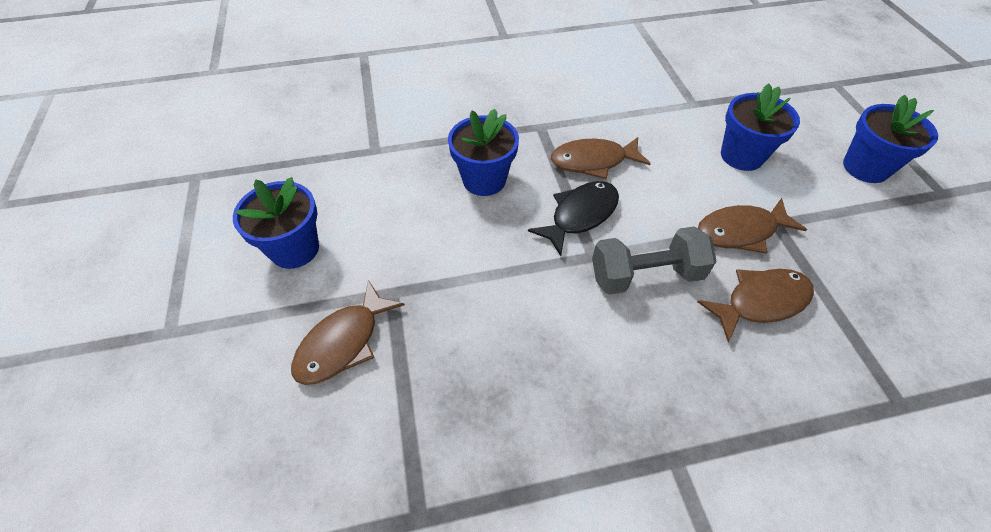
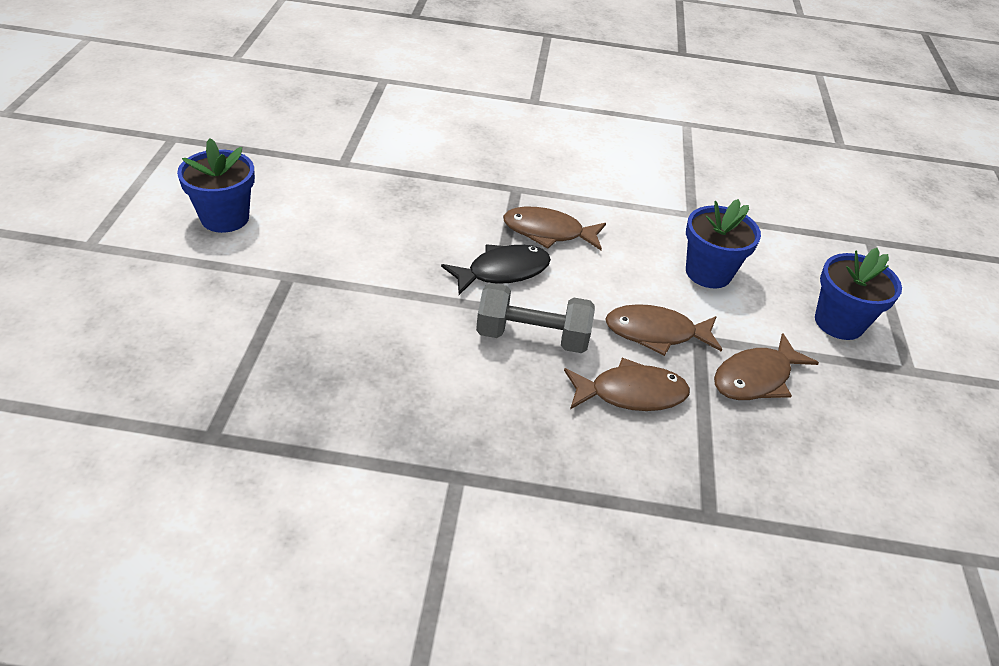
camera: 15 degrees right, 10 degrees down
(343, 342) = (224, 298): brown fish -> brown fish (756, 378)
(484, 180) = (430, 216): blue flower pot -> none

